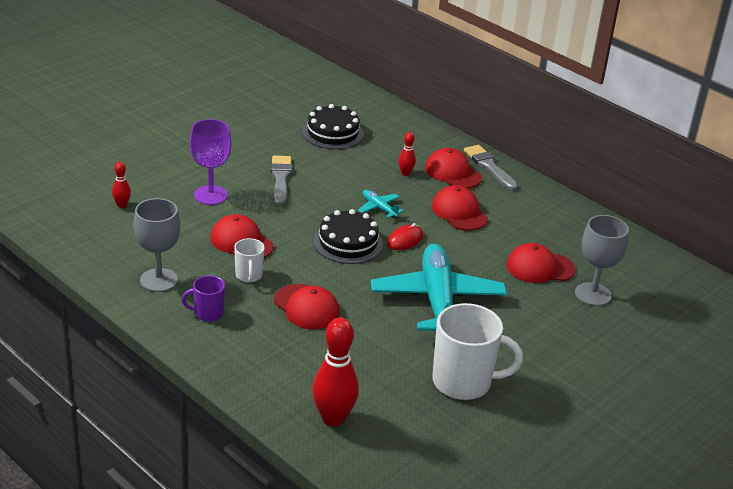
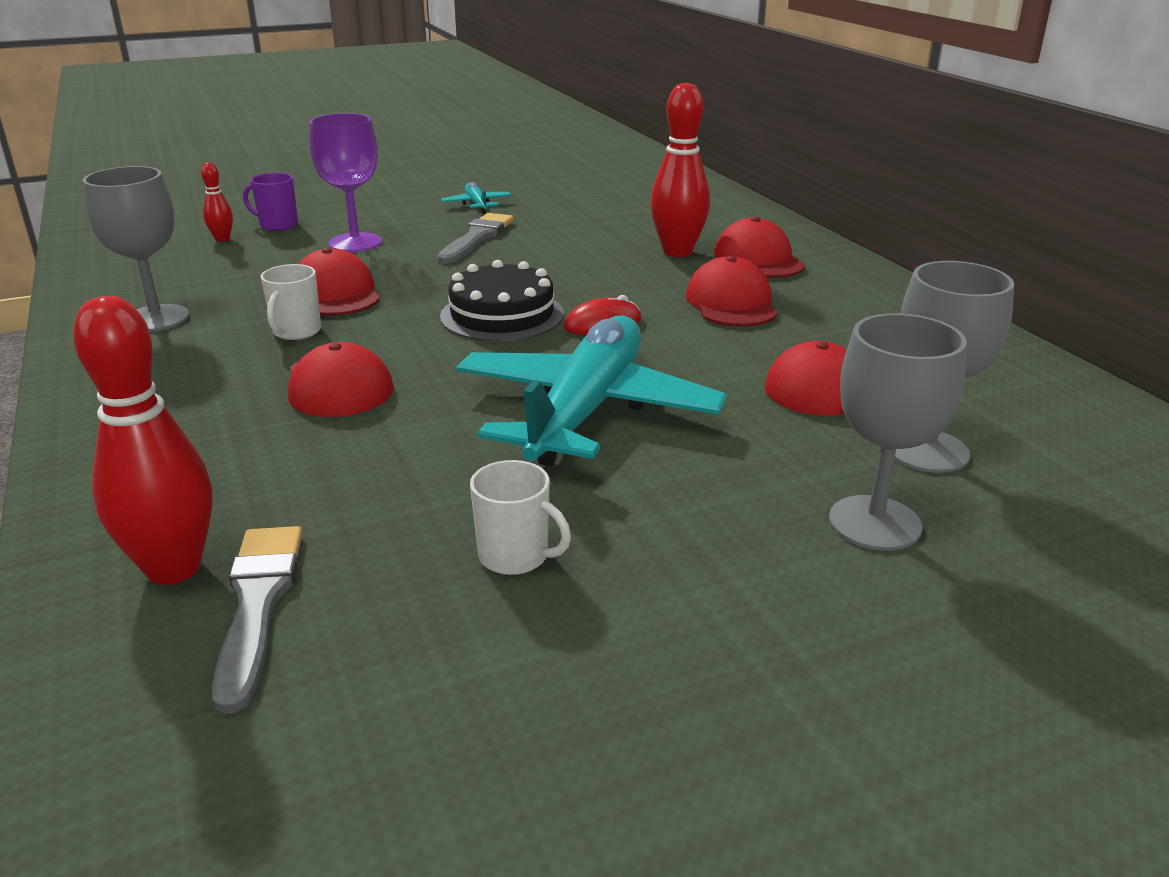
camera: 25 degrees right, 5 degrees down
(208, 313) = (170, 367): purple mug -> purple mug (277, 225)
(333, 133) = (604, 204): black cake -> none
(379, 208) = (596, 283): turquoise plane -> turquoise plane (477, 204)
(405, 173) = (677, 252): red bowling pin -> red bowling pin, size x2.04
(463, 382) = (516, 556): white mug -> white mug, size x0.51
(489, 166) = (828, 259): grey brush -> grey brush (258, 603)
(588, 336) = (874, 523): none -> grey goblet

